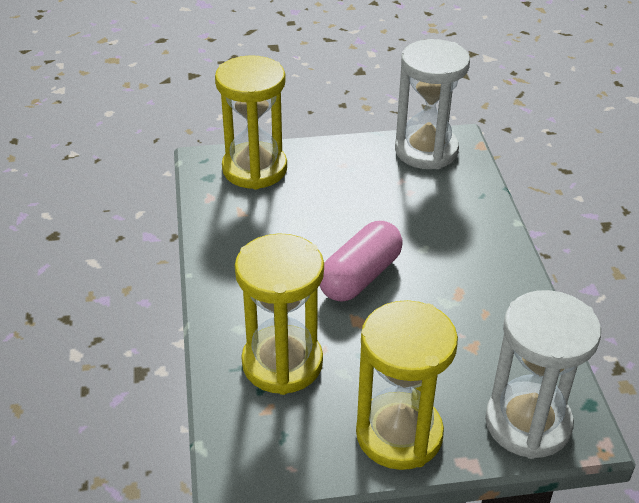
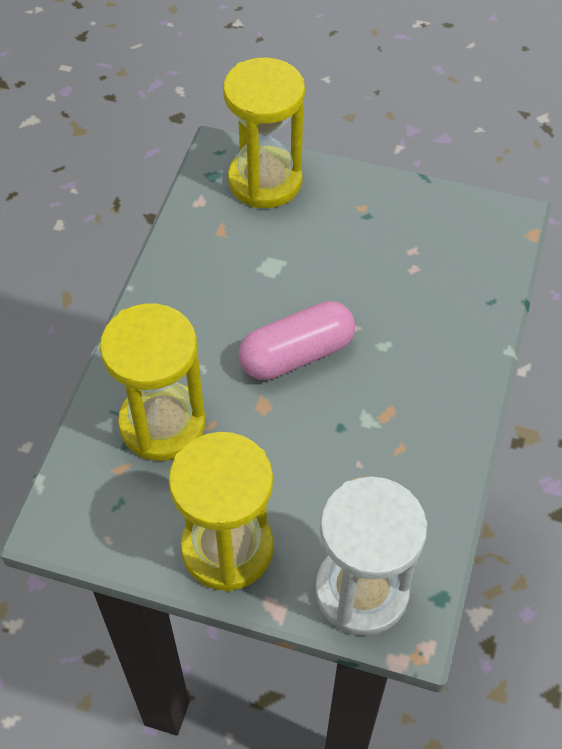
camera: 25 degrees right, 15 degrees up
(426, 151) = (465, 220): white hourglass -> none

